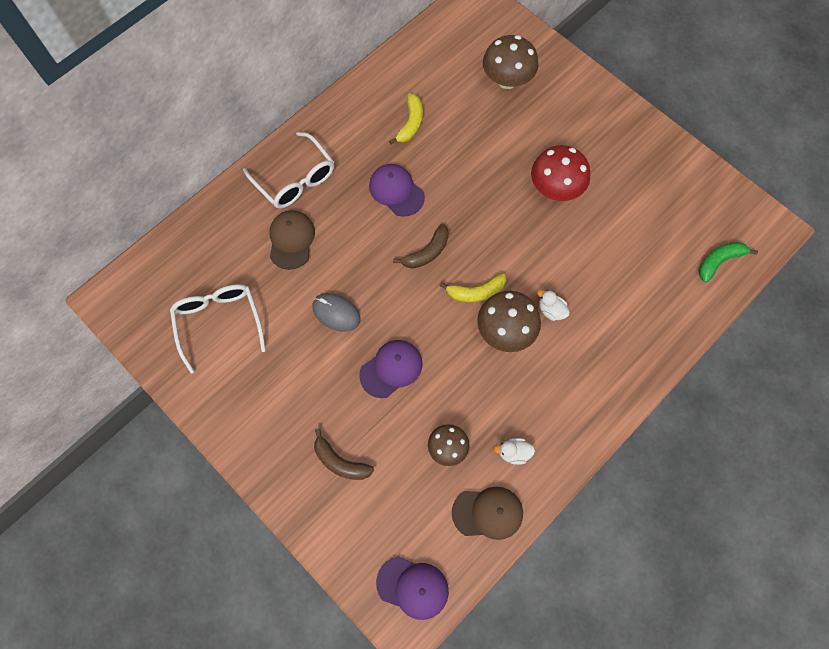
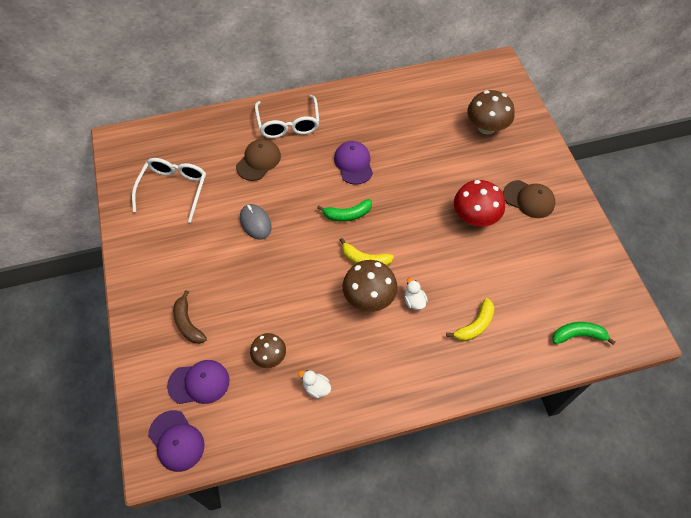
camera: 30 degrees right, 10 degrees down
(391, 369) = (267, 280): purple cap -> purple cap (199, 383)
(410, 123) = (394, 124): yellow banana -> yellow banana (475, 325)
(427, 252) = (347, 214): brown banana -> green banana
(488, 513) = (267, 420): brown cap -> brown cap (529, 199)

